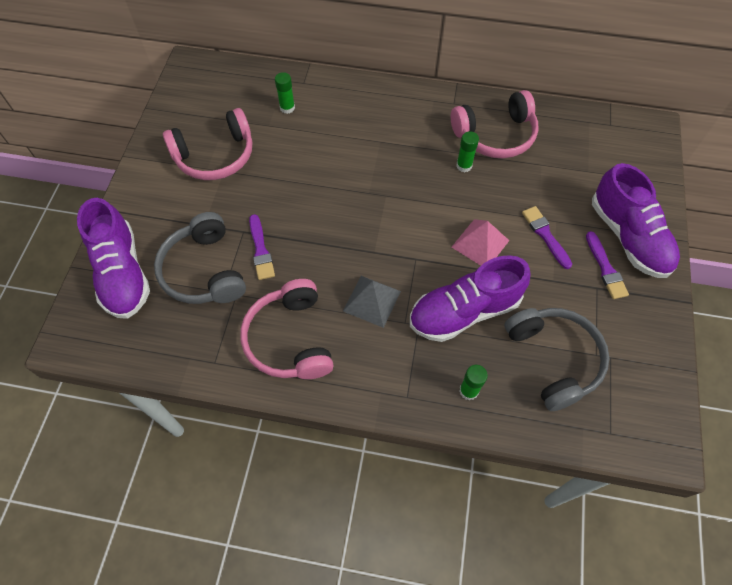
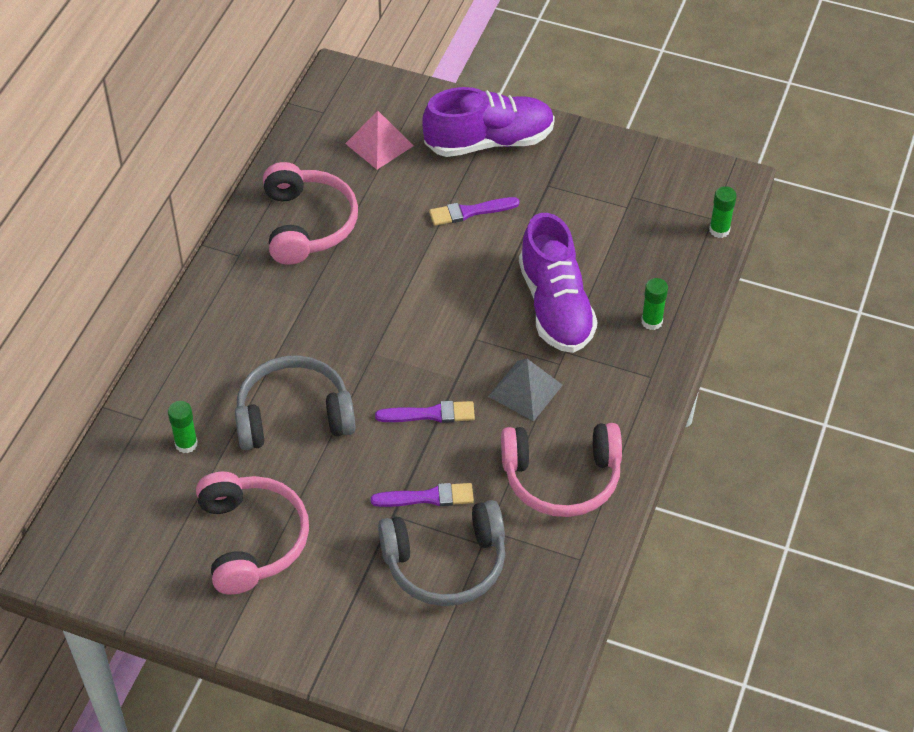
camera: 80 degrees left, 10 degrees down
(122, 273) = (429, 660): purple shoe -> none
(464, 166) = (348, 265): green glue stick -> green glue stick (719, 230)
(480, 243) = (468, 273): pink pyramid -> pink pyramid (379, 144)
(553, 359) = (626, 242): grey headphones -> grey headphones (294, 416)
(605, 268) = (525, 171): purple brush -> purple brush (430, 414)

